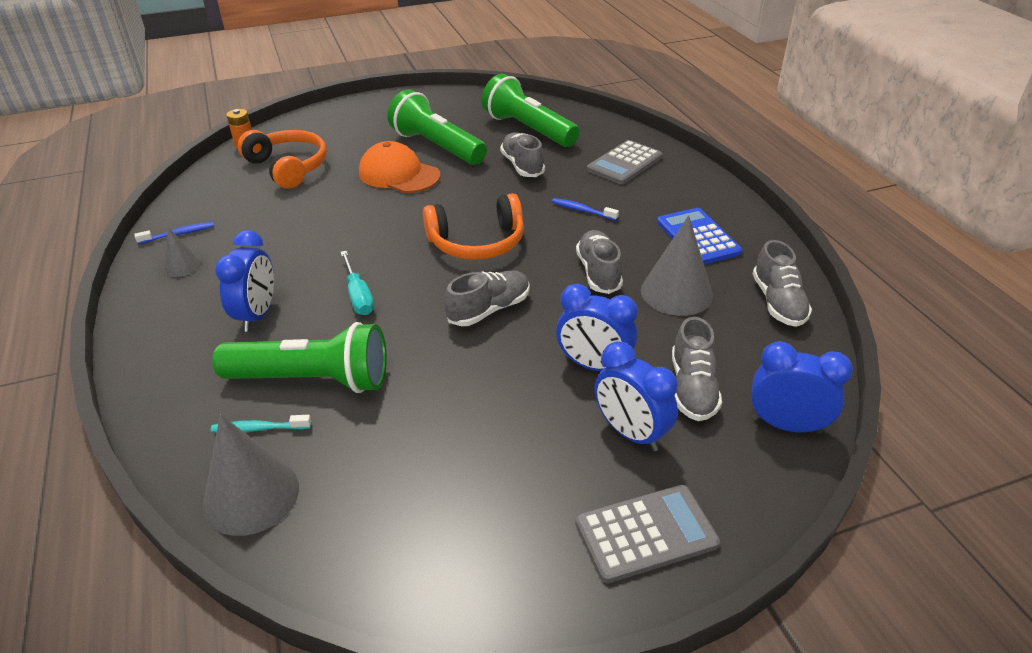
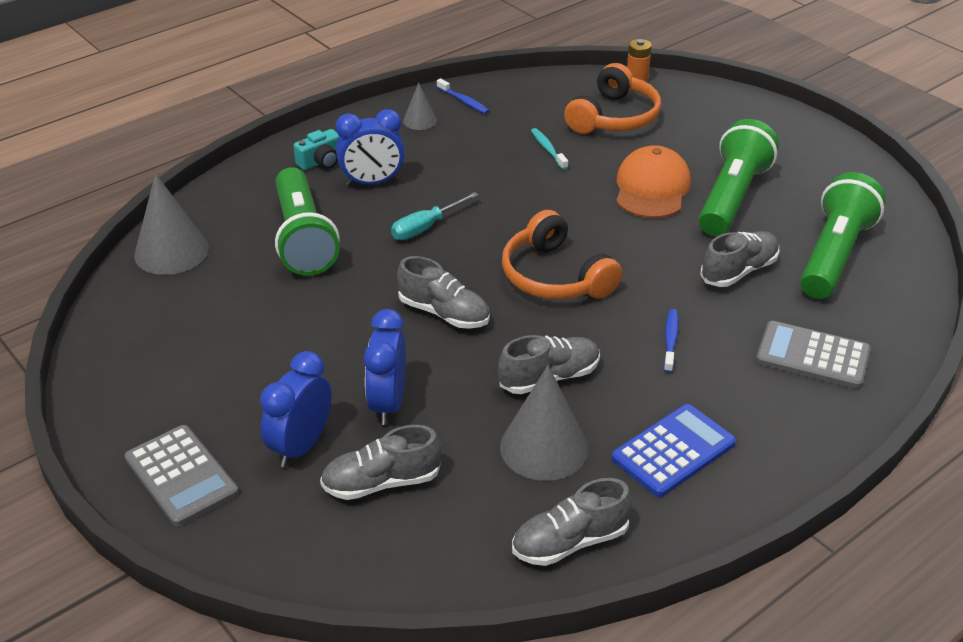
camera: 70 degrees right, 0 degrees up
(186, 344) = (321, 162): none -> turquoise camera
(259, 428) = (239, 231): turquoise toothbrush -> turquoise toothbrush (548, 149)
(786, 425) = (350, 564): blue clock -> none

